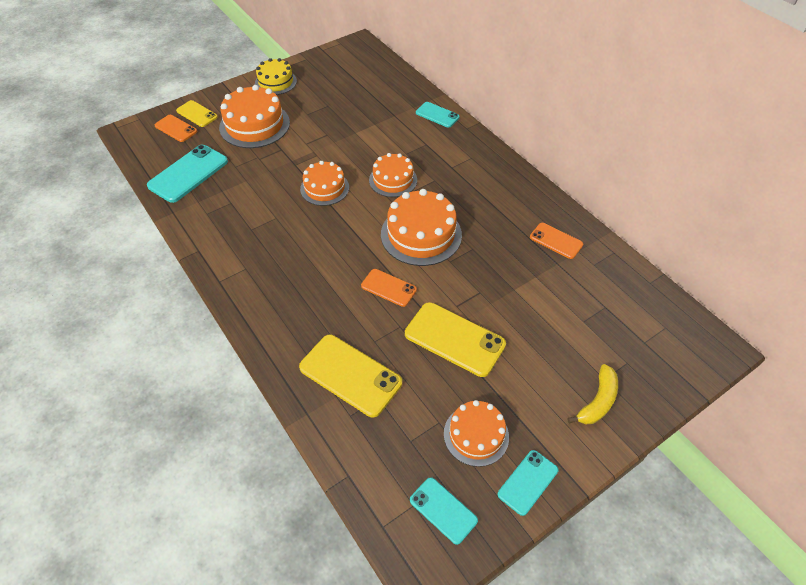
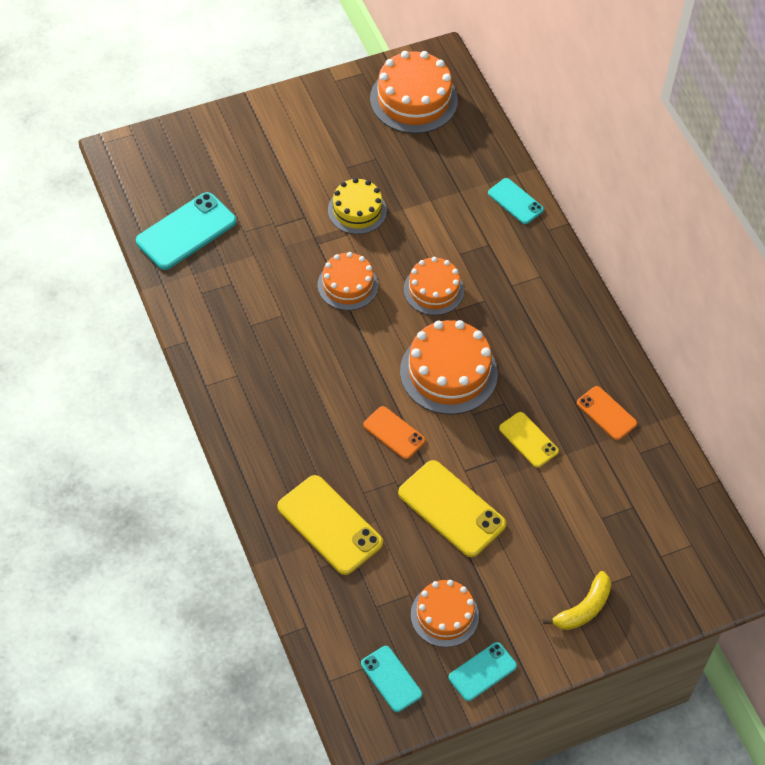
camera: 10 degrees right, 5 degrees up
(176, 128) = (177, 159): orange phone -> none
(197, 114) = (206, 140): yellow phone -> yellow phone (528, 440)
(254, 125) = (277, 172): orange cake -> orange cake (413, 99)
(275, 82) = (315, 106): yellow cake -> yellow cake (357, 210)

